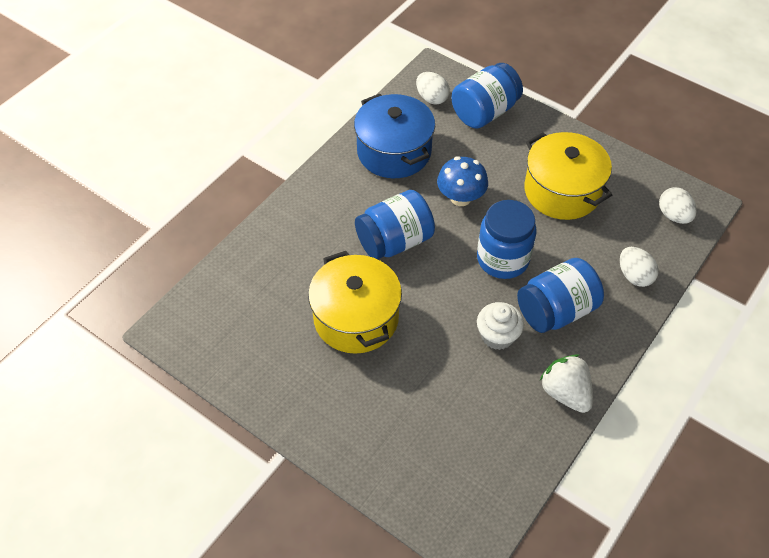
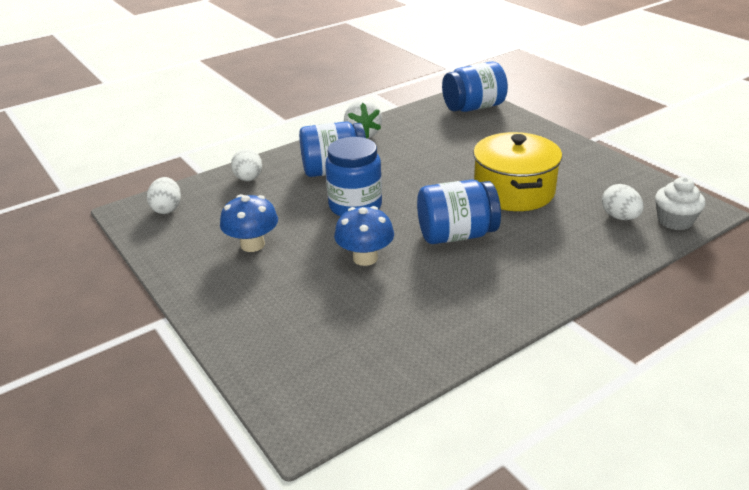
camera: 160 degrees left, 20 degrees down
(394, 152) = (420, 318): blue pot -> none
(432, 98) = (332, 379): white egg -> white egg (619, 217)
(484, 112) = (271, 343): blue jar -> blue jar (473, 107)
(497, 336) = (393, 165): white cupcake -> white cupcake (675, 221)
(562, 191) = (252, 245): yellow pot -> blue mushroom

